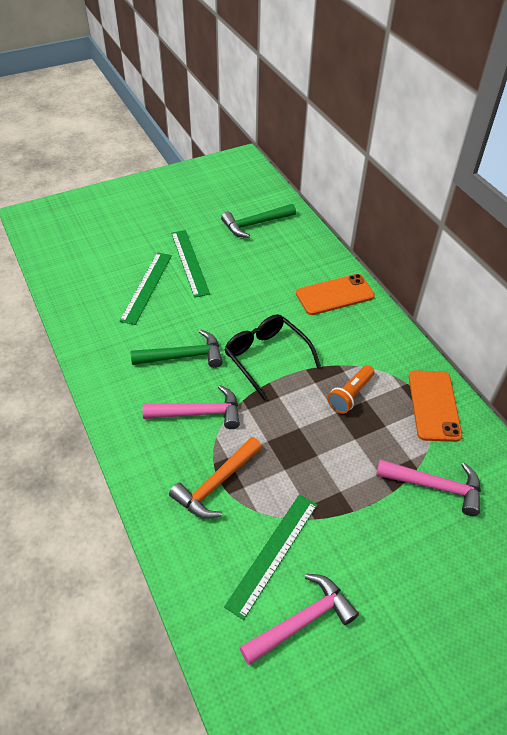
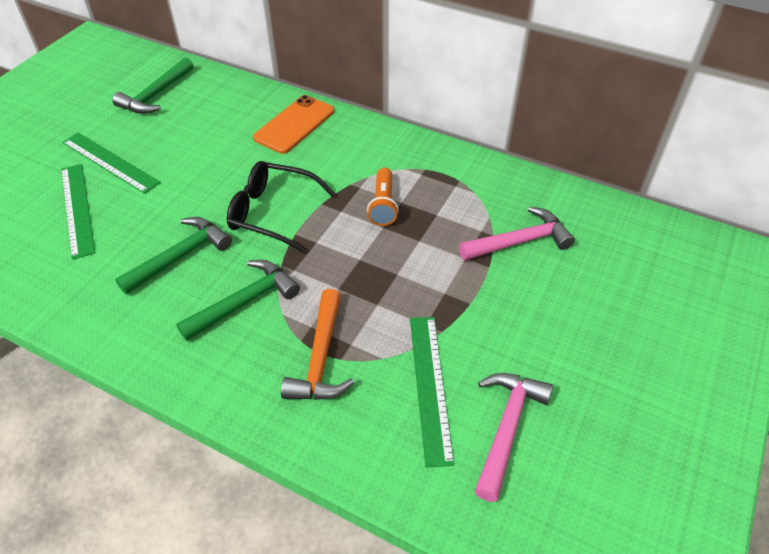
camera: 35 degrees left, 0 degrees up
(199, 413) = (245, 302): pink hammer -> green hammer
(433, 405) = (463, 176): orange phone -> none

